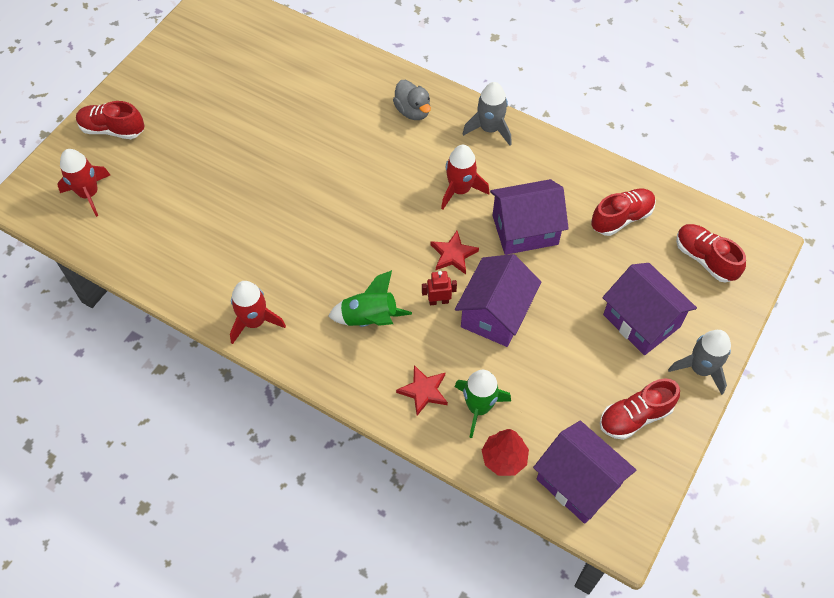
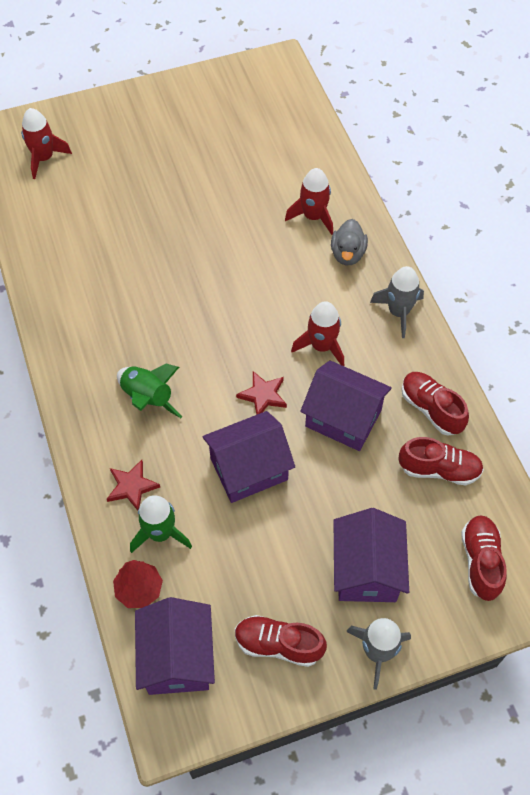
camera: 40 degrees right, 0 degrees up
(112, 130) = (105, 120): red shoe -> red shoe (431, 409)
(255, 322) = (63, 337): red rocket -> red rocket (313, 217)
(438, 301) = (214, 424): red robot -> none

